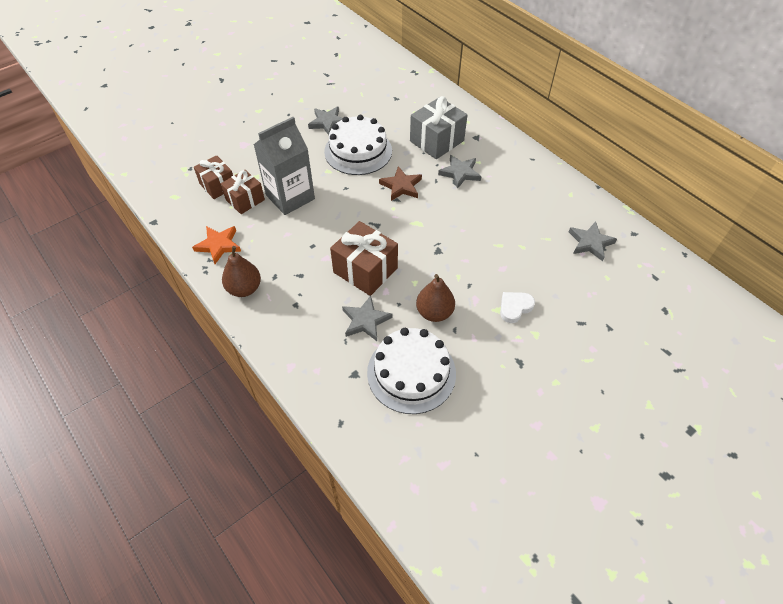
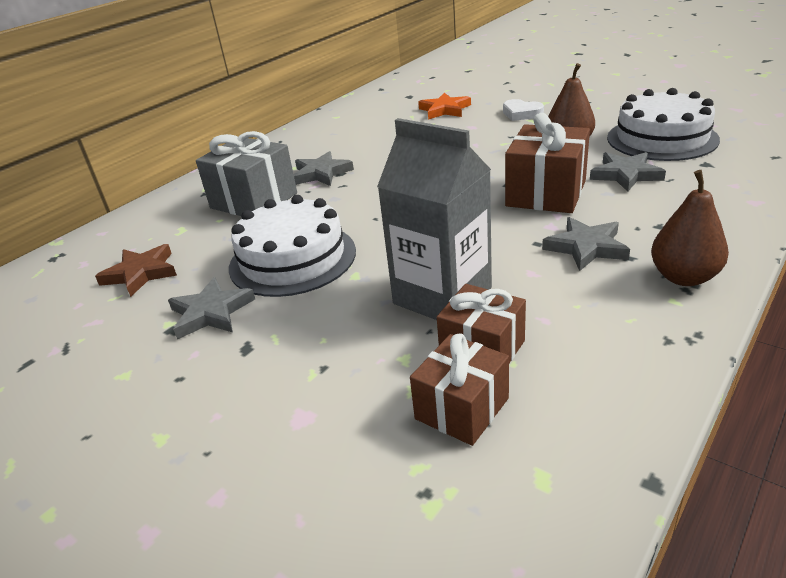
camera: 100 degrees left, 20 degrees down
(219, 245) = (624, 340): orange star -> orange star (444, 110)
(401, 186) = (365, 205): brown star -> brown star (141, 273)
(590, 243) = (405, 100): grey star -> grey star (586, 247)

